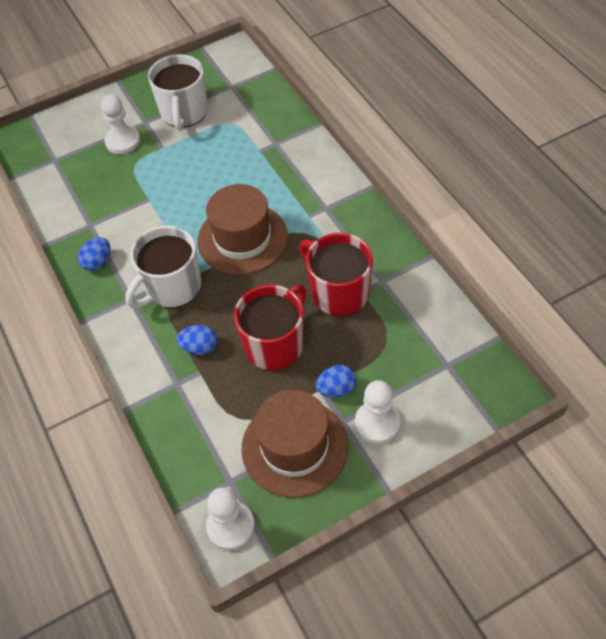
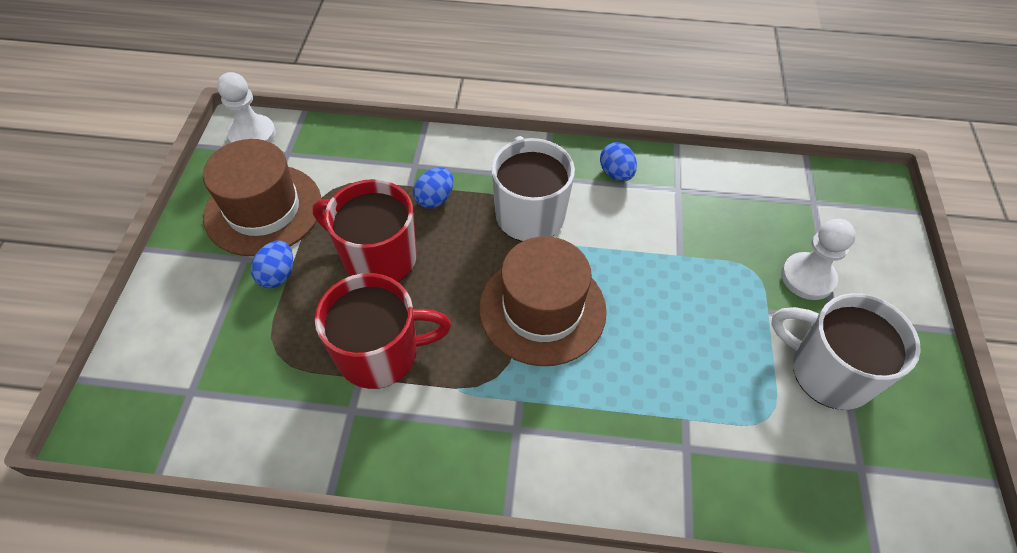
camera: 120 degrees right, 0 degrees up
(275, 344) = (377, 257): red mug -> red mug turned 135 degrees clockwise
(377, 423) = (210, 283): white pawn -> none

